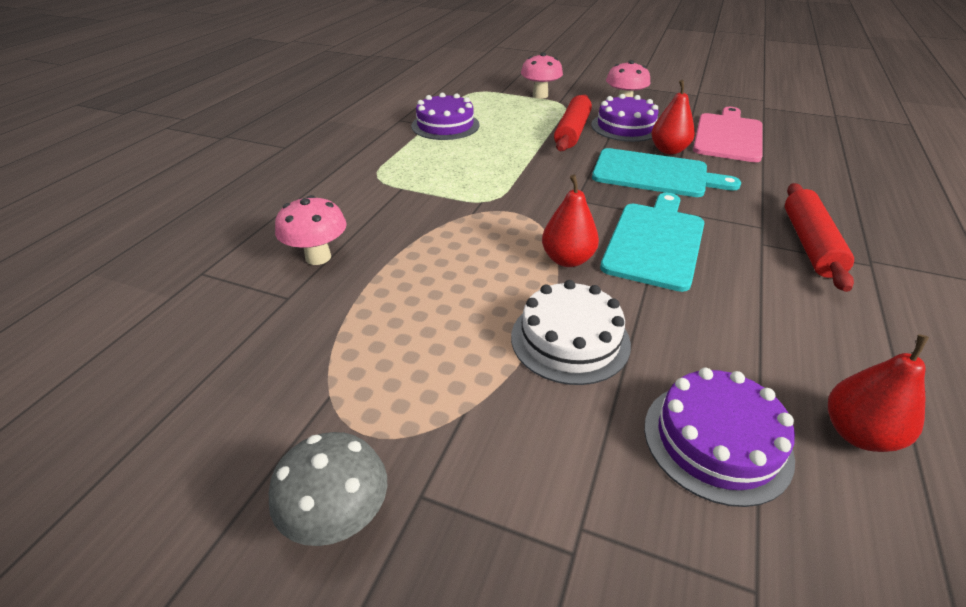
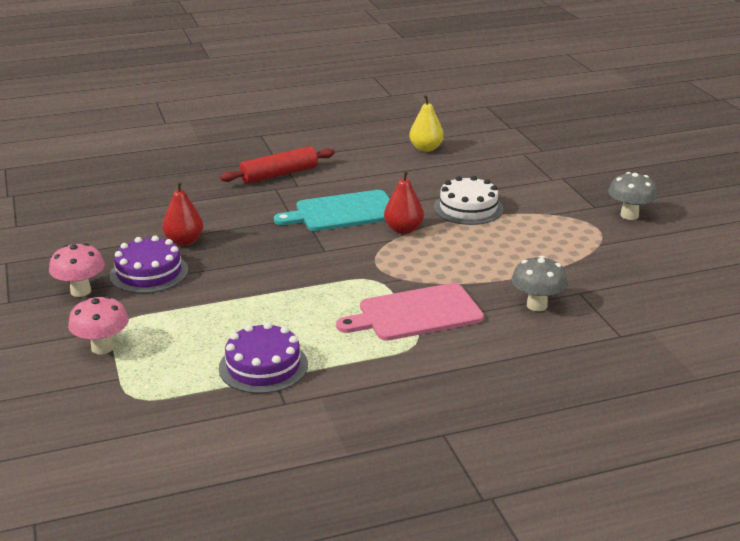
camera: 130 degrees left, 10 degrees down
(318, 257) = (537, 305): pink mushroom -> grey mushroom
(572, 132) = (193, 293): red rolling pin -> none
(655, 174) = (240, 235): turquoise cutting board -> none
(717, 440) = (473, 168): purple cake -> none
(728, 136) = (119, 226): pink cutting board -> pink cutting board (415, 313)
(858, 433) = (426, 148): red pear -> yellow pear

